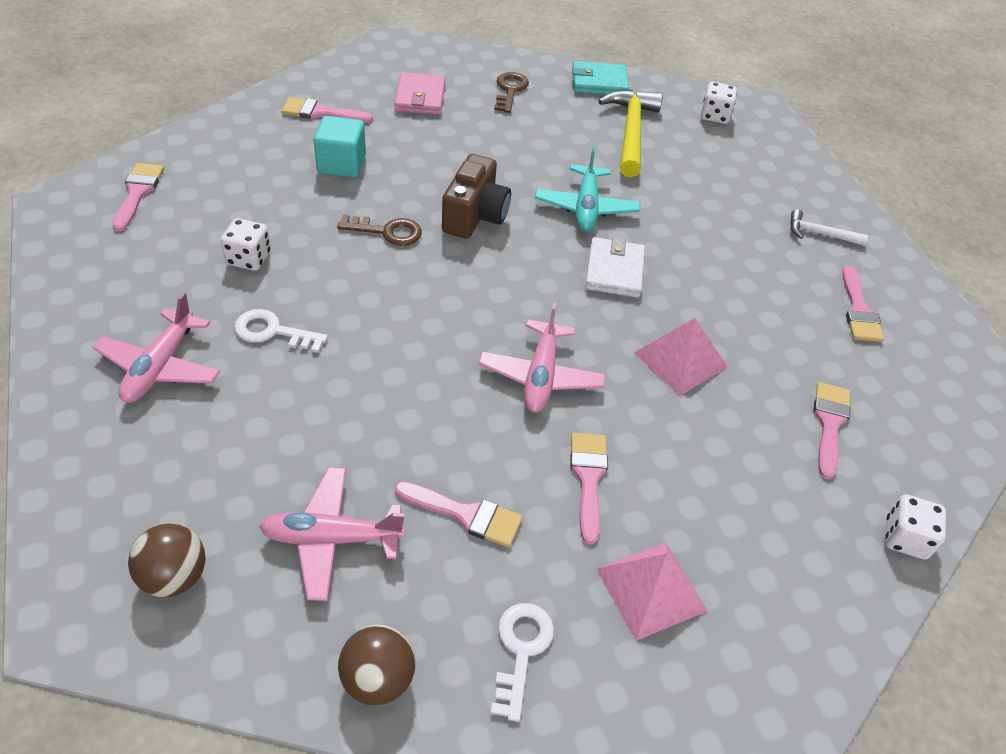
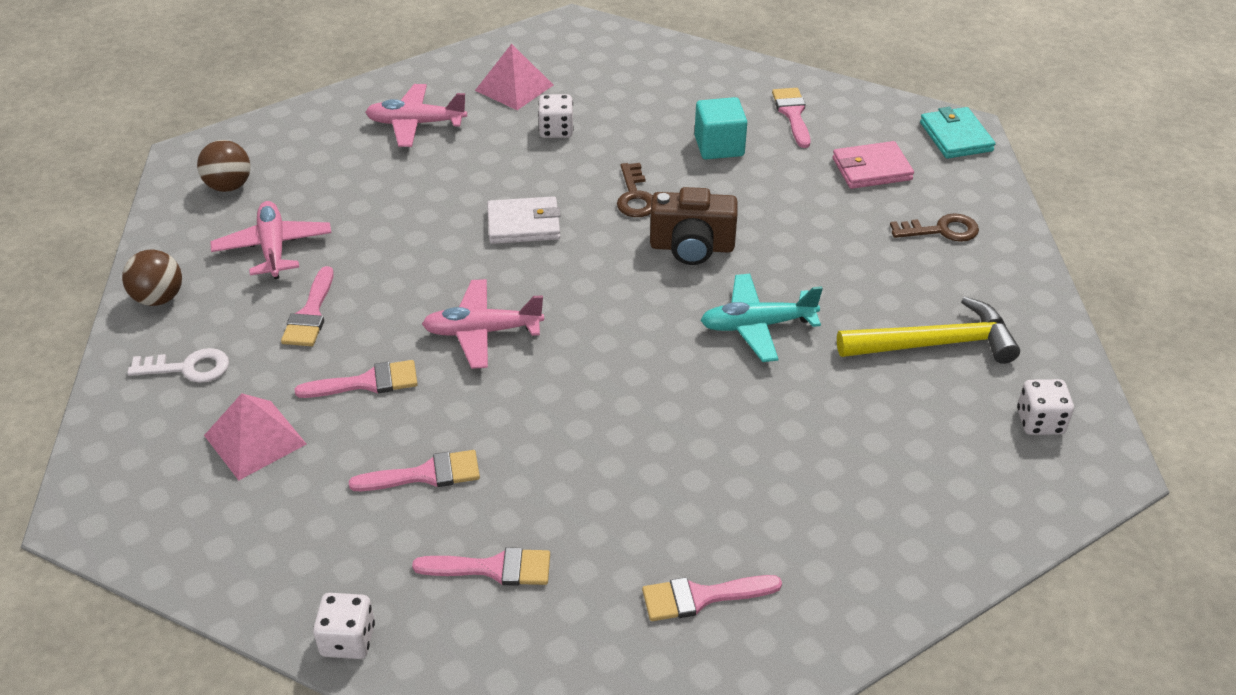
camera: 80 degrees right, 5 degrees down
(138, 192) = (608, 54): pink brush -> pink brush (425, 474)
(273, 332) = (474, 166): white key -> none
(599, 82) = (1025, 301): turquoise wallet -> turquoise wallet (956, 137)
(614, 271) = (660, 363): white wallet -> white wallet (523, 224)
(680, 359) = (545, 431): pink pyramid -> pink pyramid (514, 87)
(820, 234) = (839, 551): white hammer -> none

